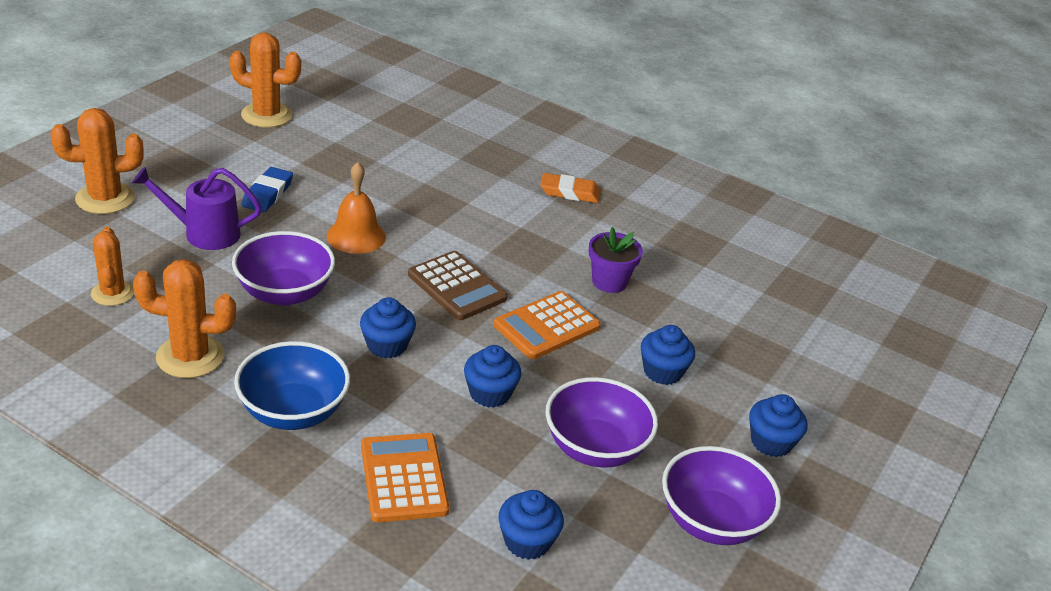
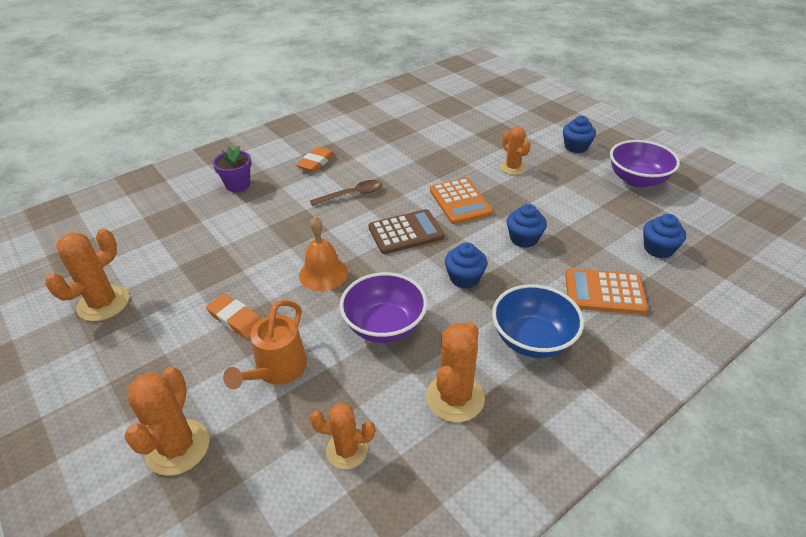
camera: 65 degrees left, 5 degrees up
(204, 233) = (277, 370): purple watering can -> orange watering can
(267, 194) = (236, 319): blue eraser -> orange eraser
(515, 232) = (352, 195): none -> brown spoon
(595, 448) = (578, 206): purple bowl -> none
(609, 282) = (421, 168): purple flower pot -> purple flower pot (238, 185)
(662, 372) = (512, 168): blue cupcake -> orange cactus

